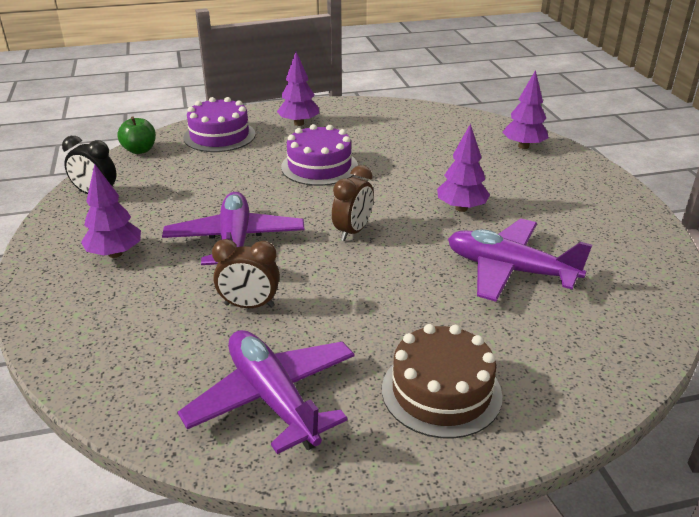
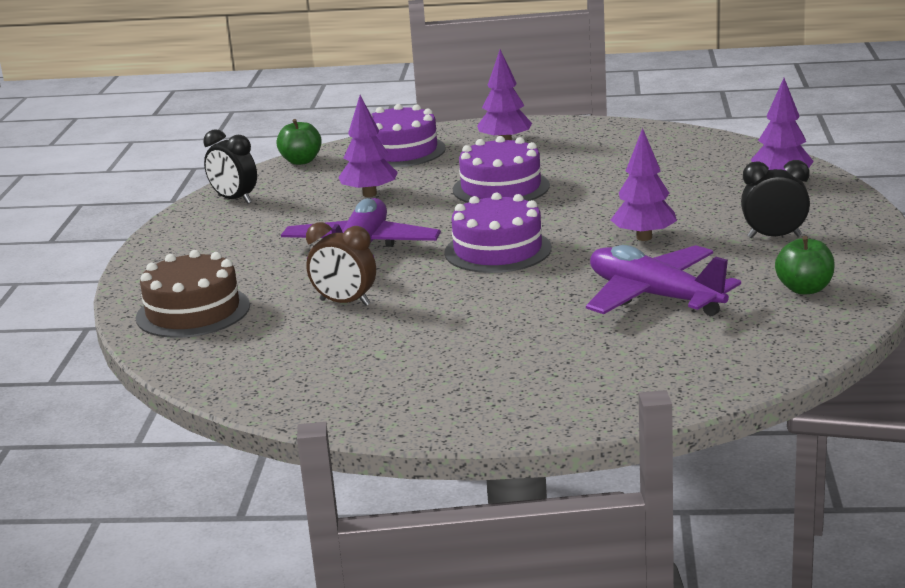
camera: 20 degrees right, 10 degrees down
(115, 254) = (231, 251): purple tree -> purple tree (369, 194)
(273, 398) = (327, 371): purple plane -> none
(353, 231) = (498, 250): brown clock -> purple cake
(441, 391) = (497, 382): brown cake -> brown cake (193, 311)
(556, 199) = (774, 237): none -> black clock
(617, 250) = (804, 289): none -> green apple

